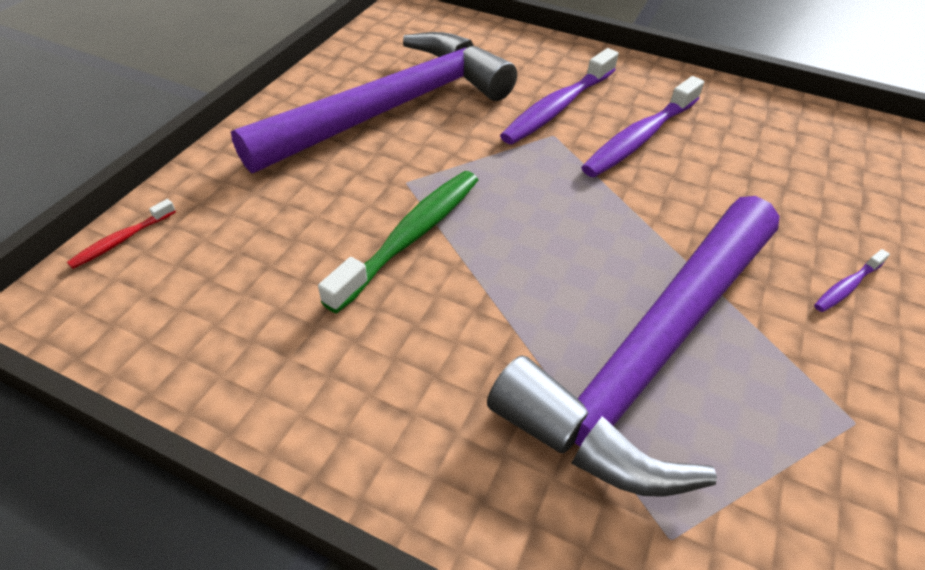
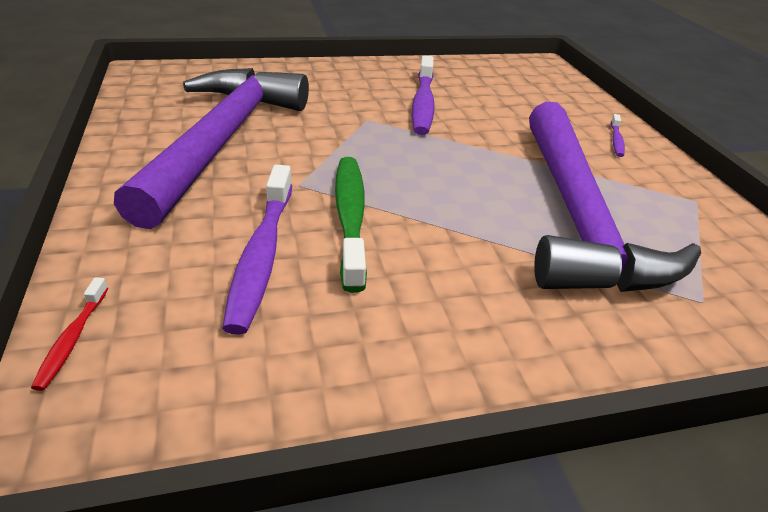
camera: 40 degrees left, 10 degrees down
(557, 107) = (349, 102): purple toothbrush -> purple toothbrush (262, 255)

